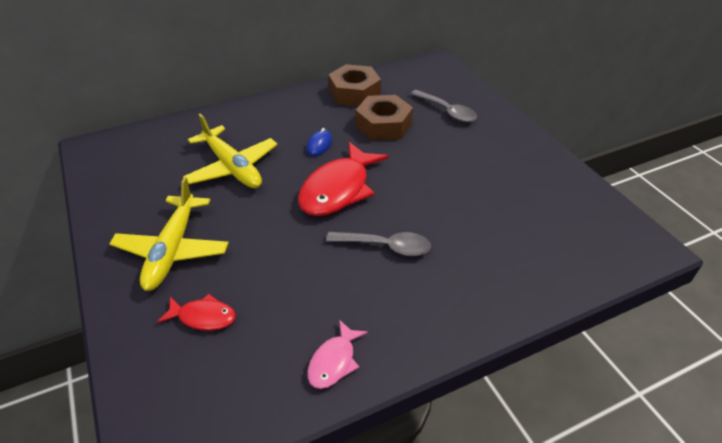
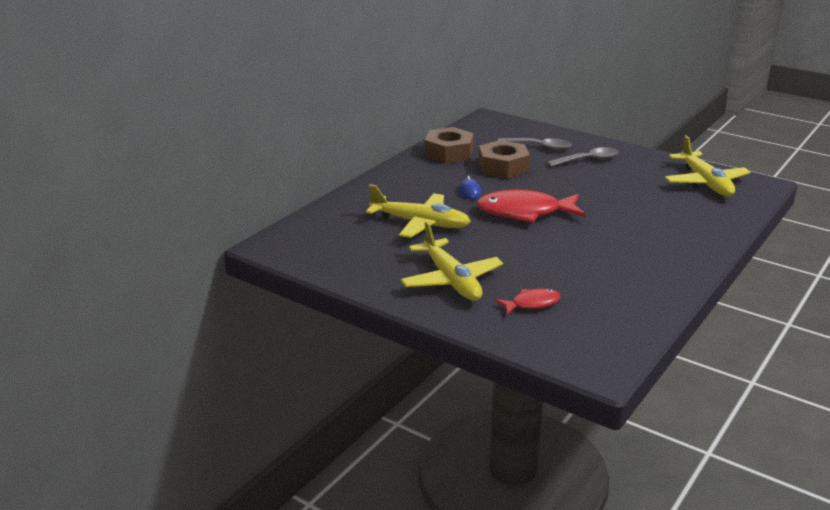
camera: 30 degrees left, 15 degrees down
(334, 361) = (649, 293): pink fish -> none
(338, 189) = (524, 212): red fish -> red fish turned 90 degrees clockwise
(386, 246) = (603, 232): grey spoon -> grey spoon (588, 160)
(578, 219) = (705, 182): none -> yellow plane

